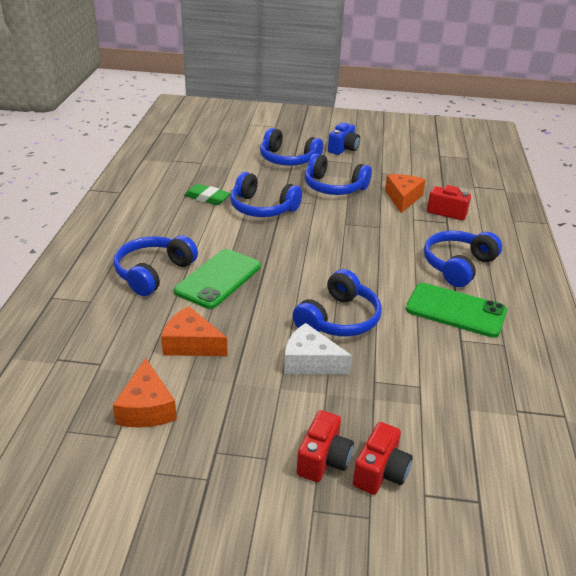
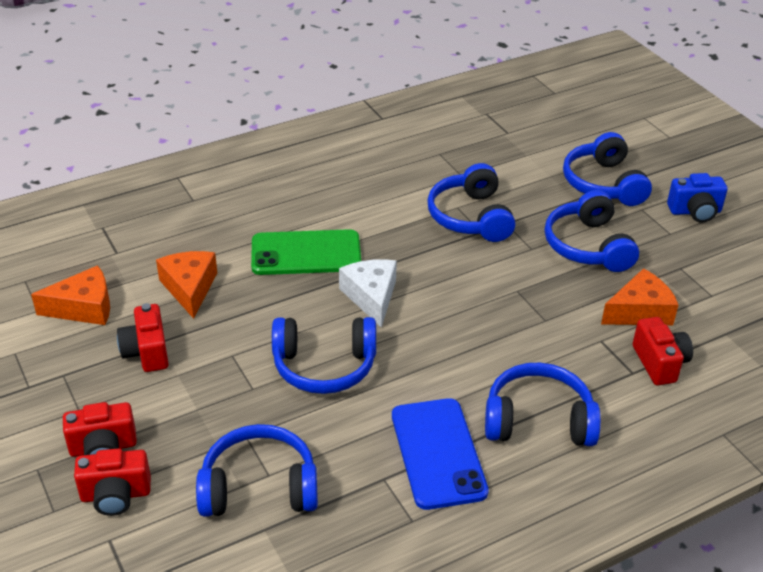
camera: 55 degrees right, 5 degrees up
(146, 408) = (84, 308): orange cheese -> orange cheese turned 150 degrees counterclockwise
(153, 273) = (272, 210): blue headphones -> blue headphones (259, 487)
(207, 198) = (442, 172): green eraser -> none
(238, 394) = (147, 352): none -> red camera
(310, 362) = (234, 377): white cheese -> white cheese (371, 297)
(456, 310) = (438, 453): green phone -> blue phone

